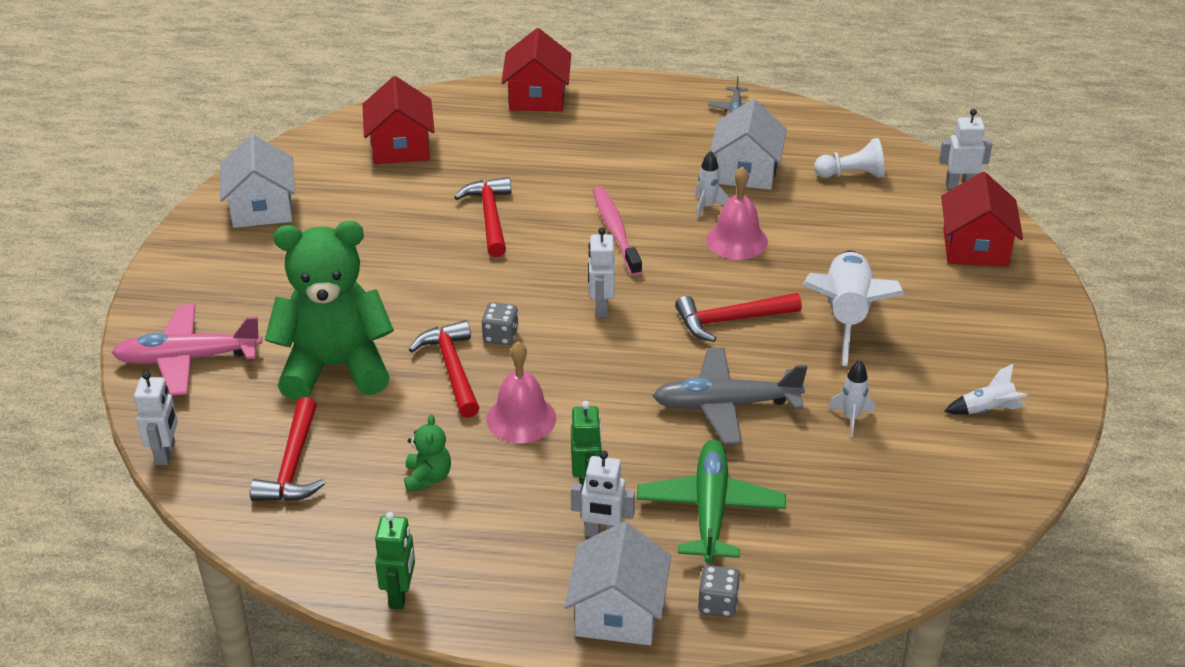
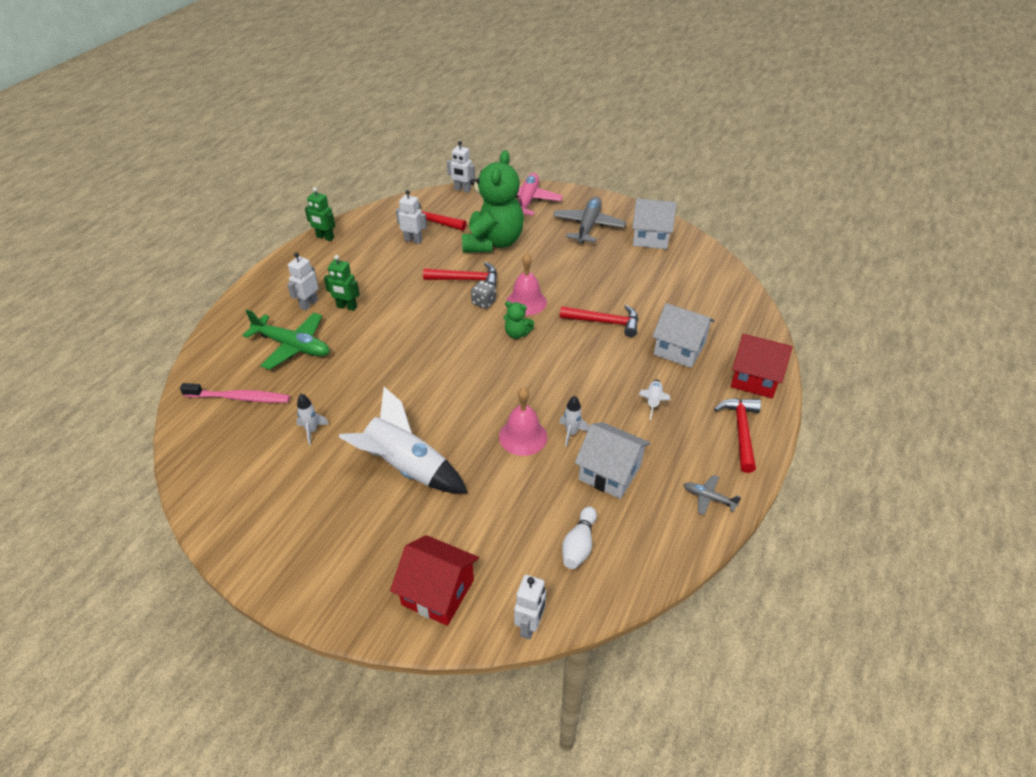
camera: 110 degrees right, 5 degrees up
(400, 147) = (702, 299): red house -> none
(427, 478) = (391, 257): green teddy bear -> green teddy bear (517, 334)
(521, 418) = (411, 295): pink bell -> pink bell (526, 302)
(601, 307) = (486, 348): white robot -> white robot (413, 240)
(615, 231) = (563, 376): pink toothbrush -> pink toothbrush (239, 398)
(618, 612) = (258, 297): white house -> white house (679, 349)
(718, 603) = (233, 330): grey dice -> none
(725, 405) = (364, 377): grey plane -> grey plane (588, 226)
(731, 320) = (438, 405): red hammer -> red hammer (741, 431)
(852, 174) = (579, 545): white pawn -> white bowling pin
(987, 410) = (266, 508): white rocket -> white rocket (653, 402)

